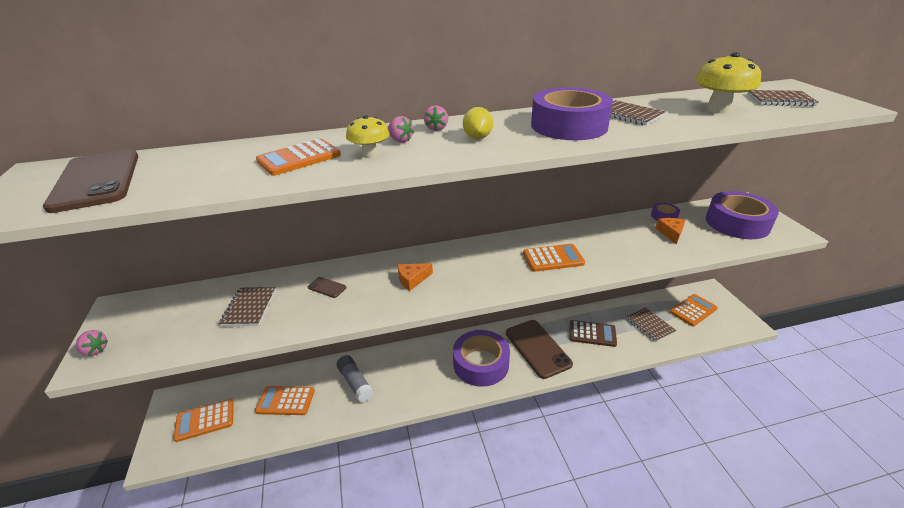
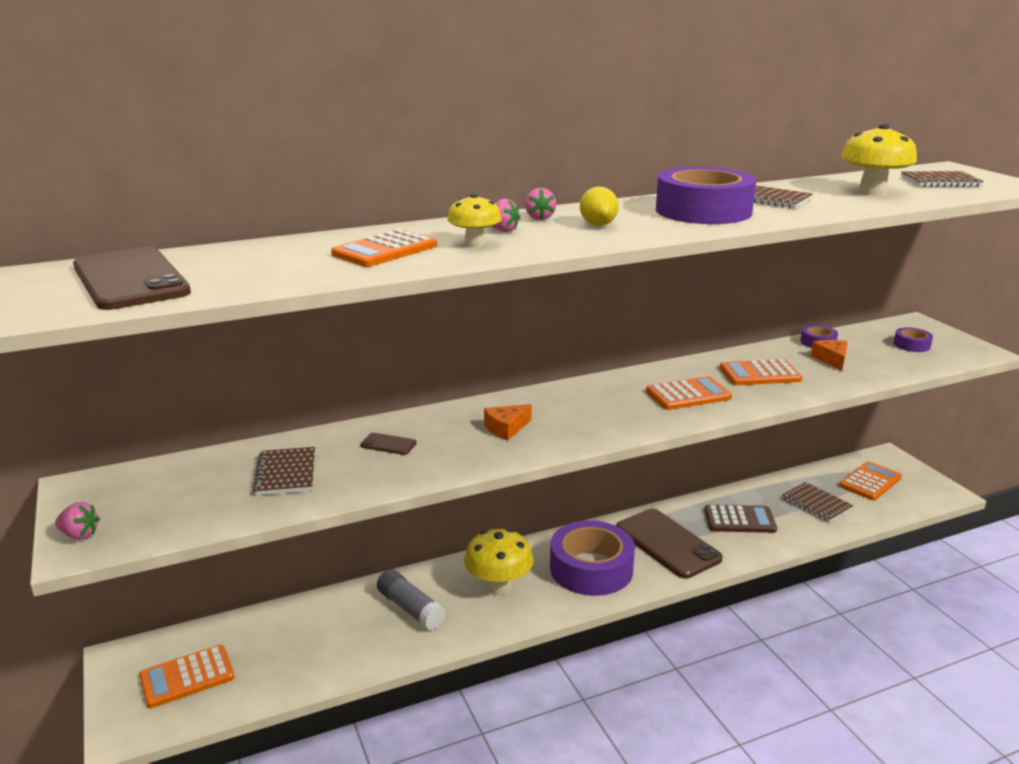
camera: 10 degrees left, 10 degrees down
(285, 401) = (309, 640): orange calculator -> orange calculator (759, 374)
(416, 371) = (498, 586): none -> yellow mushroom
(737, 223) = (911, 345): purple tape -> purple tape, size x0.44

